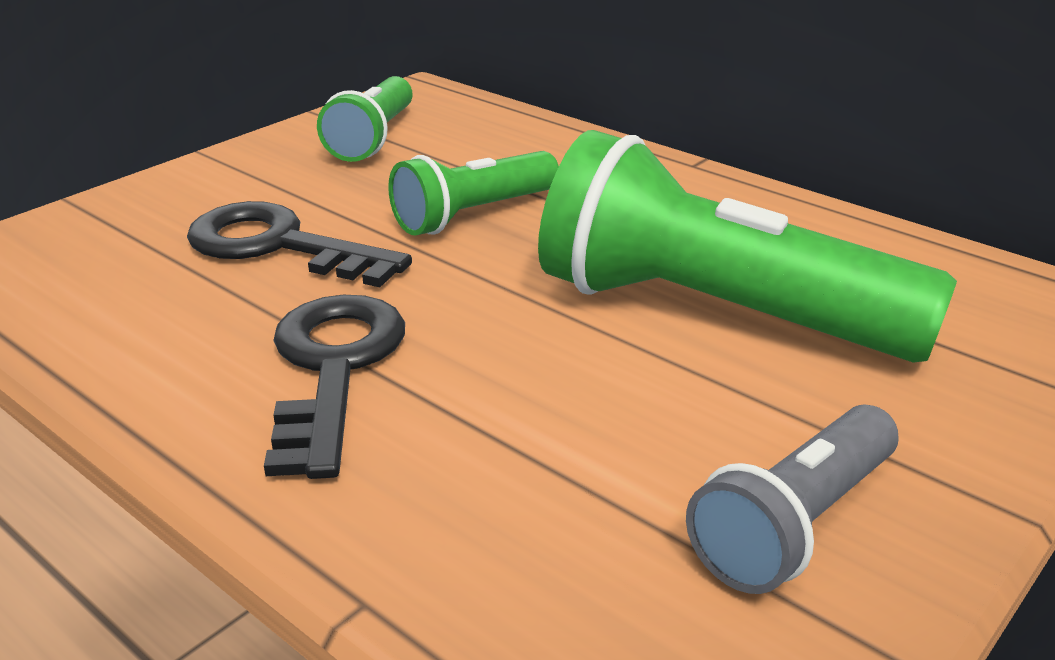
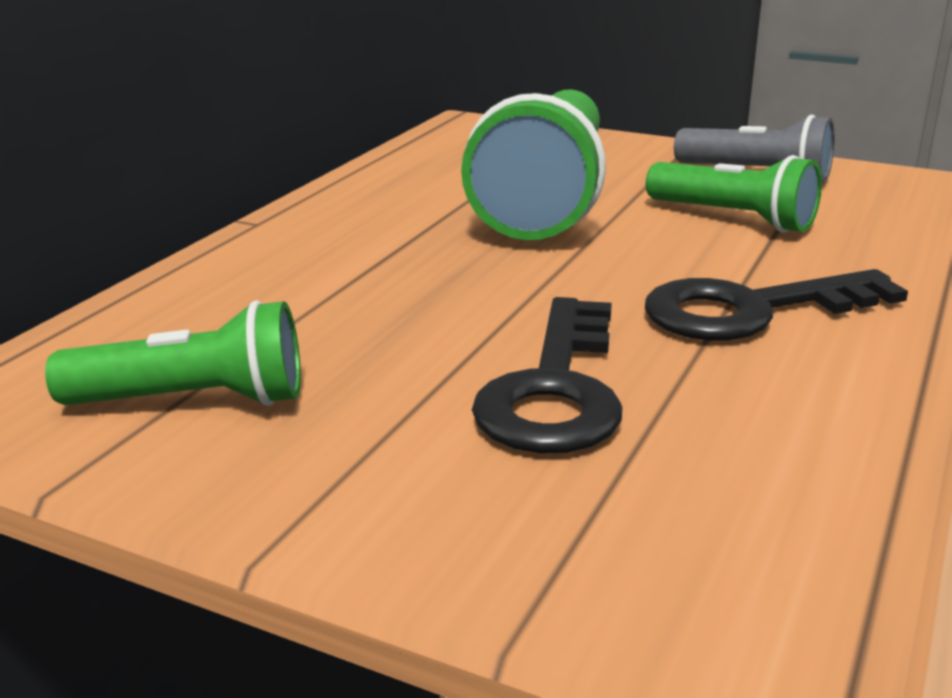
camera: 105 degrees left, 5 degrees down
(473, 215) = (420, 300): green flashlight -> green flashlight (734, 218)

